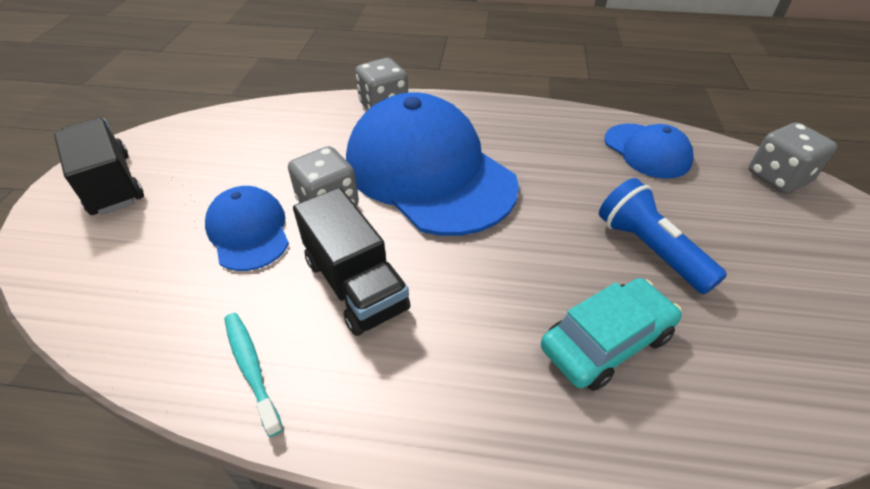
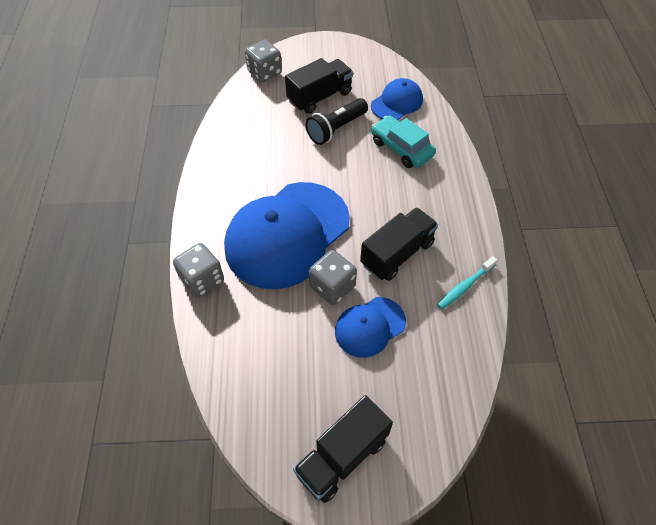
camera: 100 degrees left, 10 degrees up
(647, 151) = (246, 123): blue cap -> blue cap (397, 102)
(650, 249) = (336, 129): blue flashlight -> black flashlight
(734, 238) = (319, 97): none -> black truck

